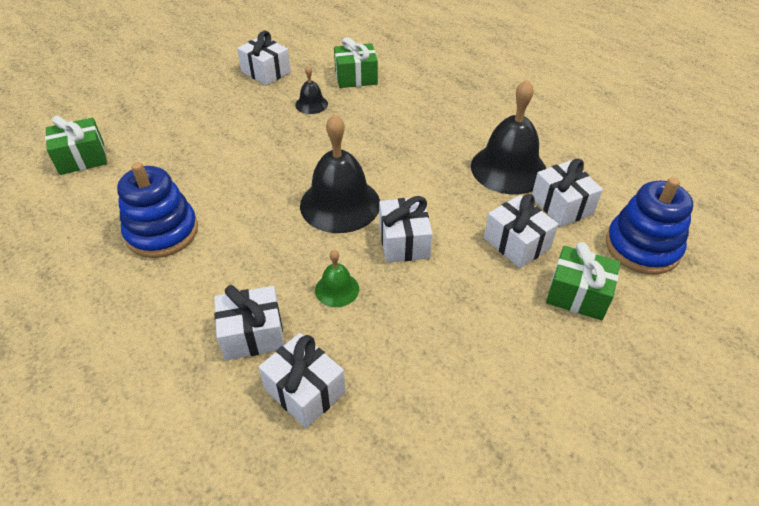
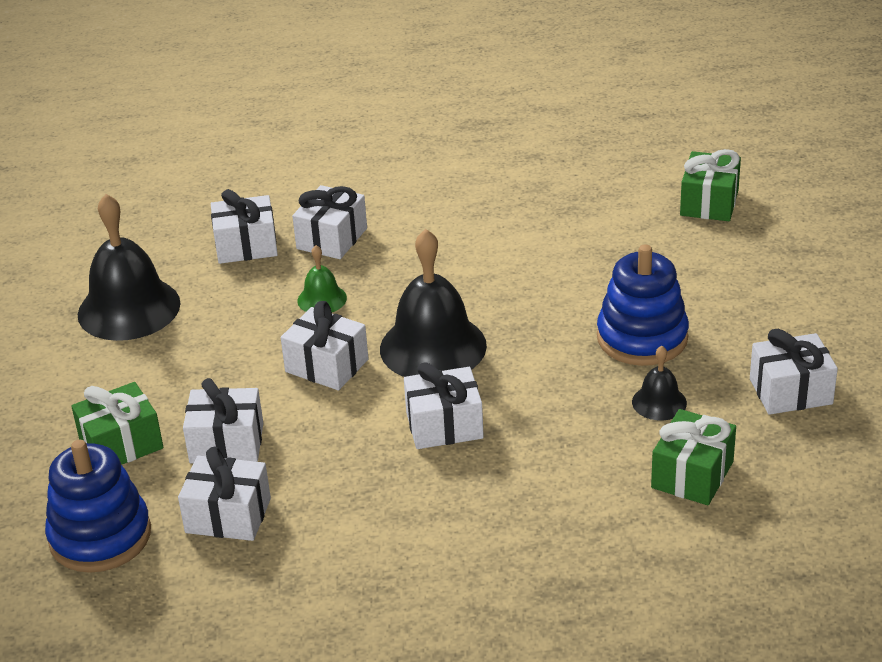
camera: 130 degrees right, 10 degrees down
(162, 232) = (521, 225): blue stacking toy -> blue stacking toy (642, 338)
(404, 164) = (444, 425): none -> white gift
(508, 168) = (335, 511): black bell -> black bell (129, 308)

